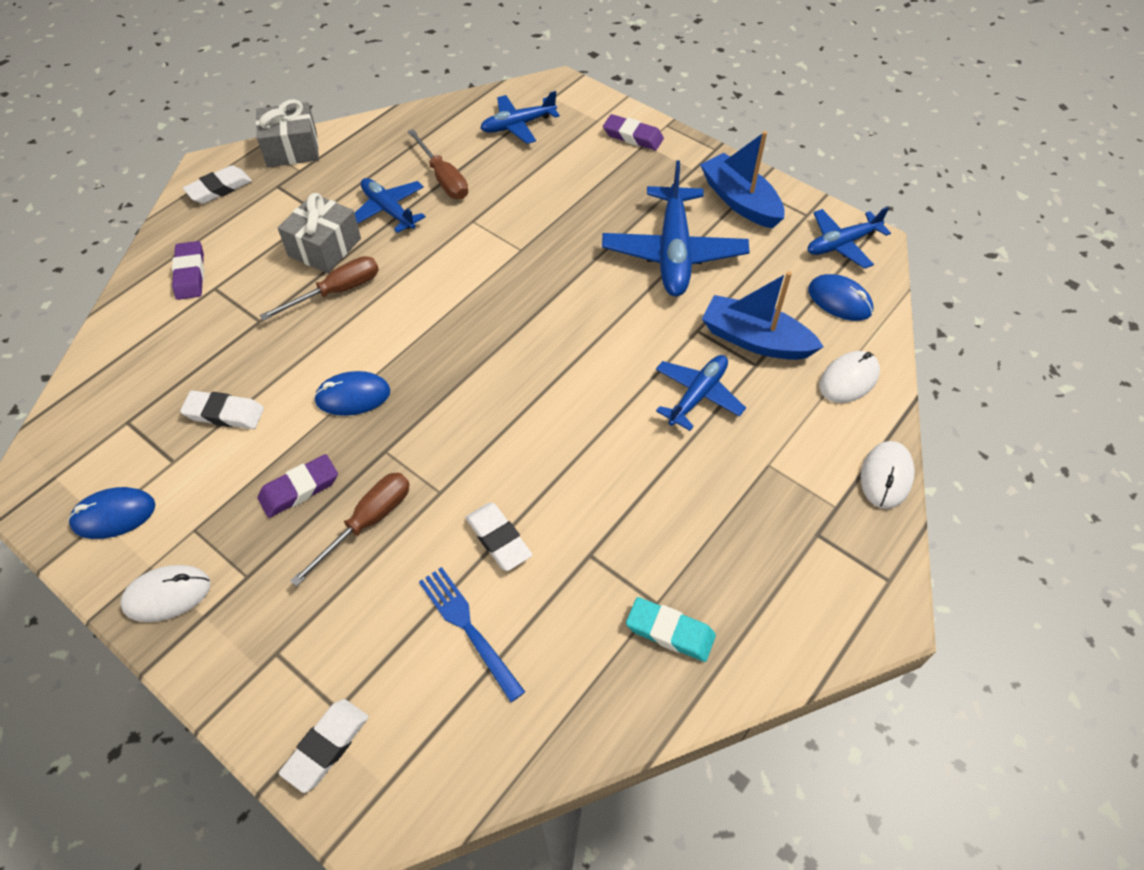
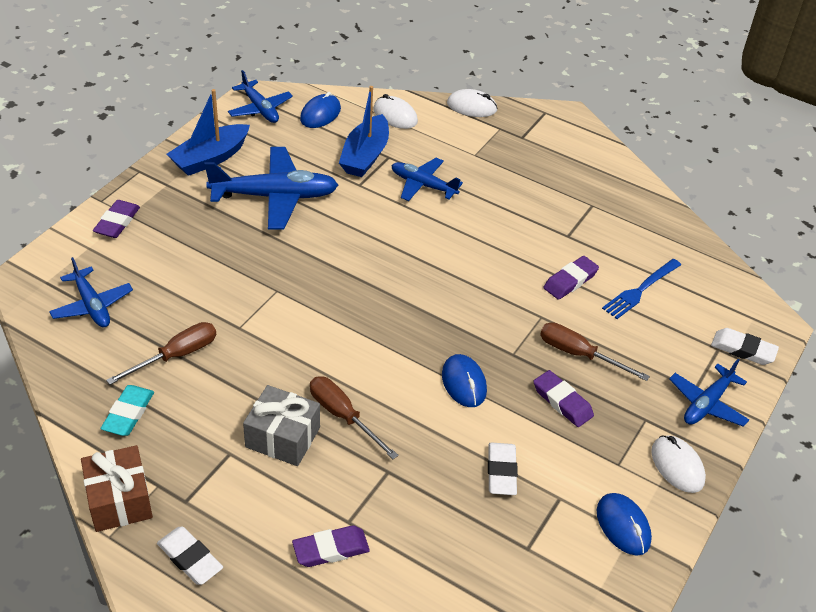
camera: 100 degrees left, 10 degrees down
(292, 149) = (119, 500): grey gift -> brown gift
(388, 210) = (225, 393): blue plane -> blue plane (707, 404)
(498, 539) = (570, 281): white eraser -> purple eraser
(670, 632) = (609, 199): turquoise eraser -> turquoise eraser (128, 413)

